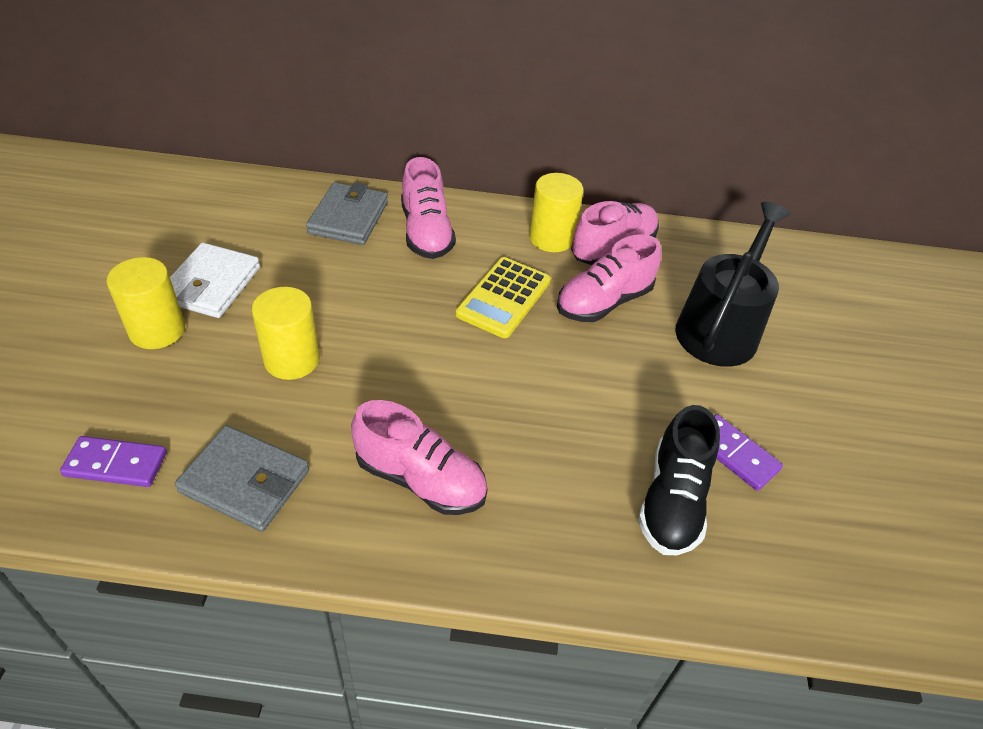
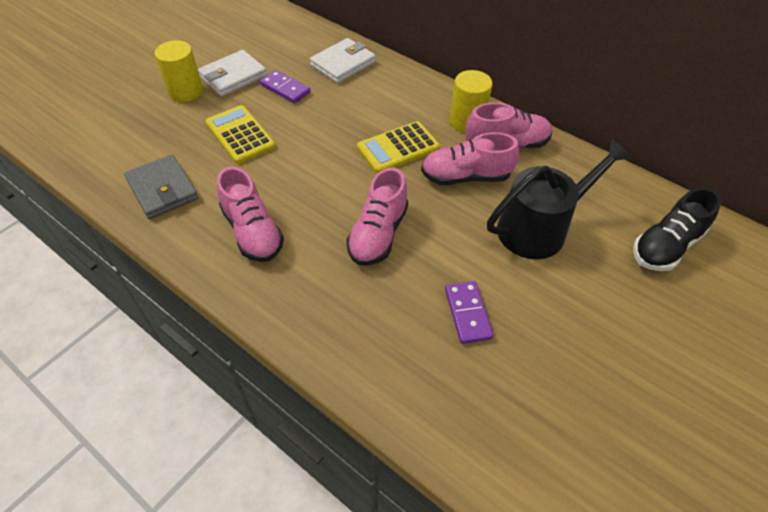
camera: 35 degrees right, 5 degrees up
(116, 464) = (112, 153): purple domino -> purple domino (285, 89)
(292, 360) = (240, 135): yellow cylinder -> yellow calculator
(348, 218) = (343, 64): grey wallet -> white wallet
(426, 232) = (384, 89): pink shoe -> pink shoe (378, 234)
(672, 500) = (395, 320): black shoe -> black shoe (665, 246)

